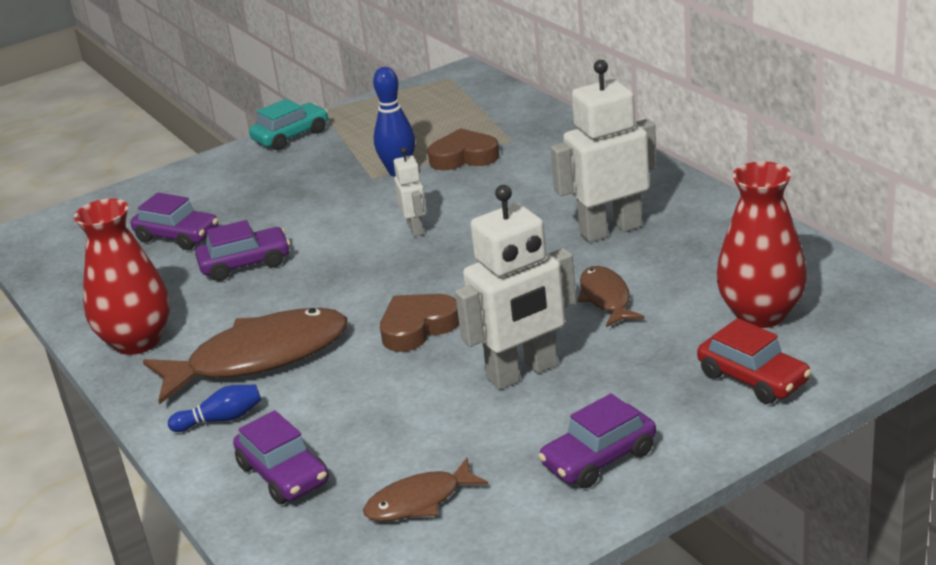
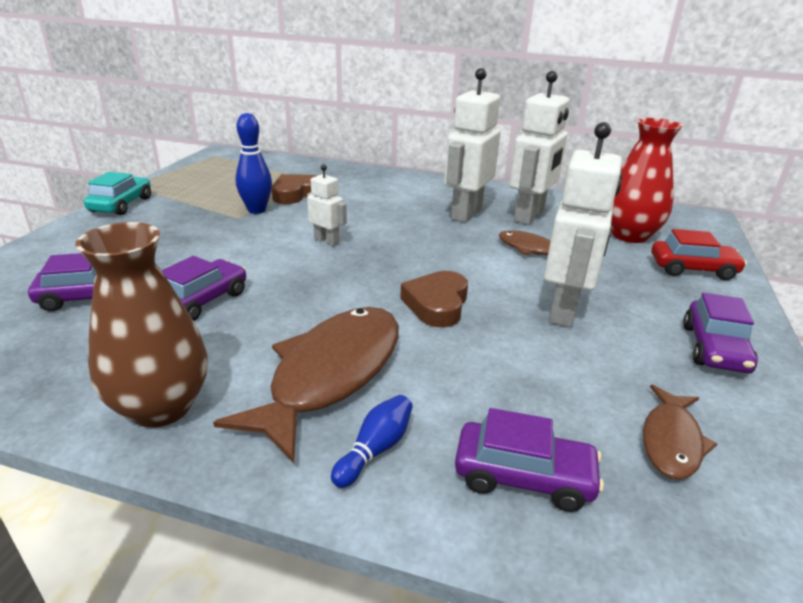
camera: 45 degrees left, 0 degrees up
(137, 341) = (161, 407): red vase -> brown vase
(681, 253) = (529, 216): none -> white robot

